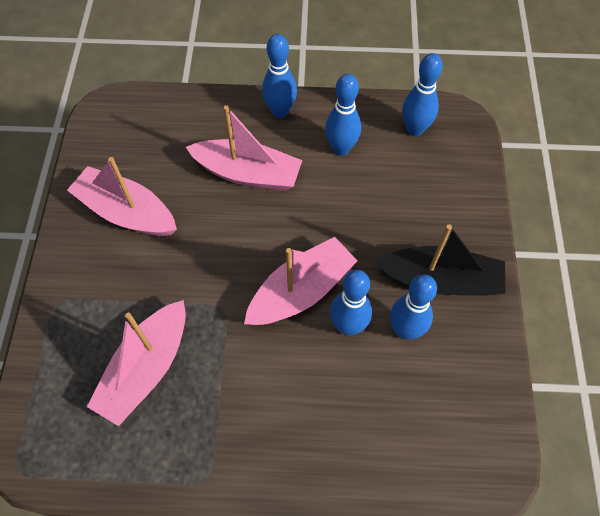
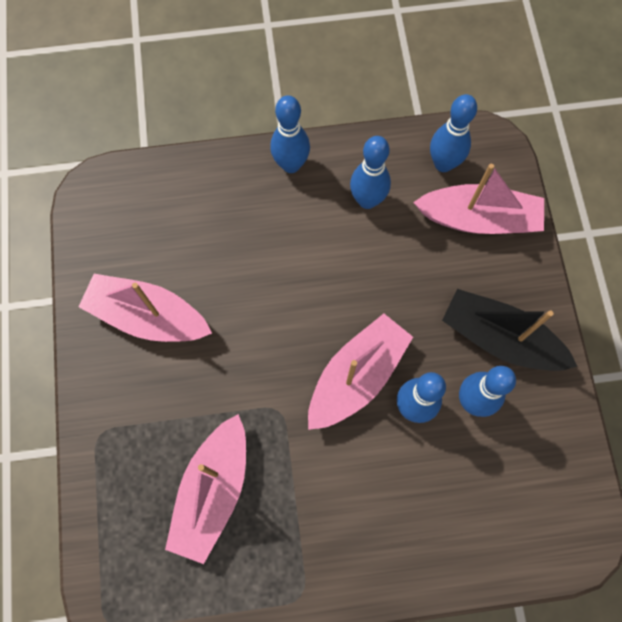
camera: 10 degrees left, 10 degrees up
(247, 174) = (271, 248): pink boat -> pink boat (478, 219)
(440, 280) = (500, 338): black boat -> black boat turned 150 degrees counterclockwise

